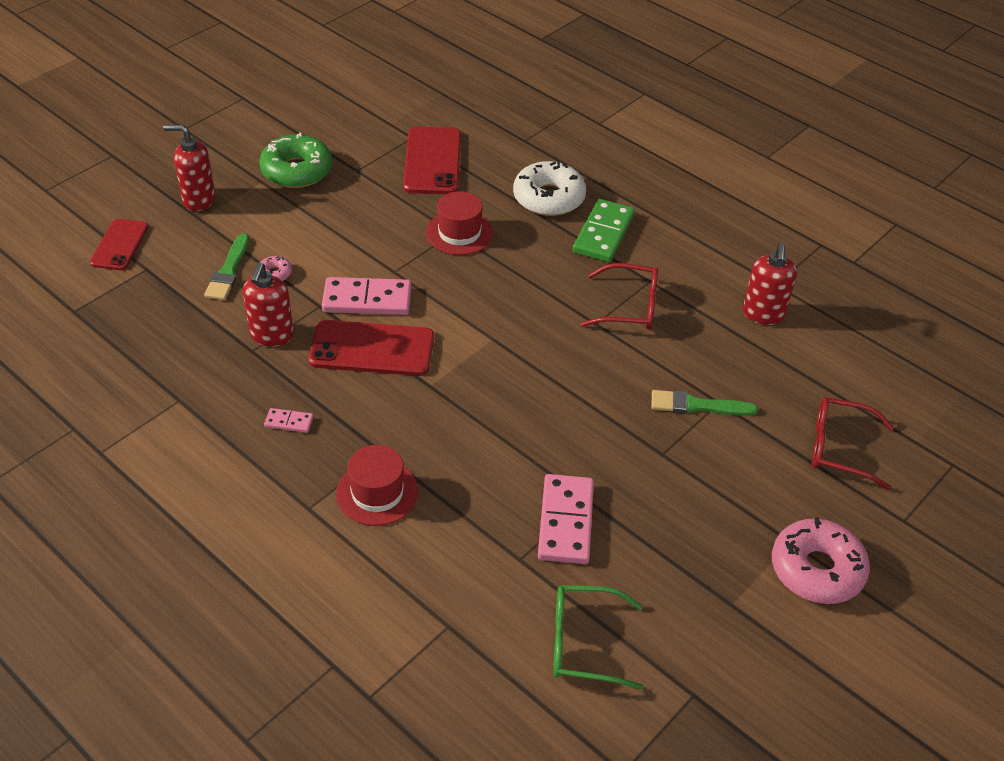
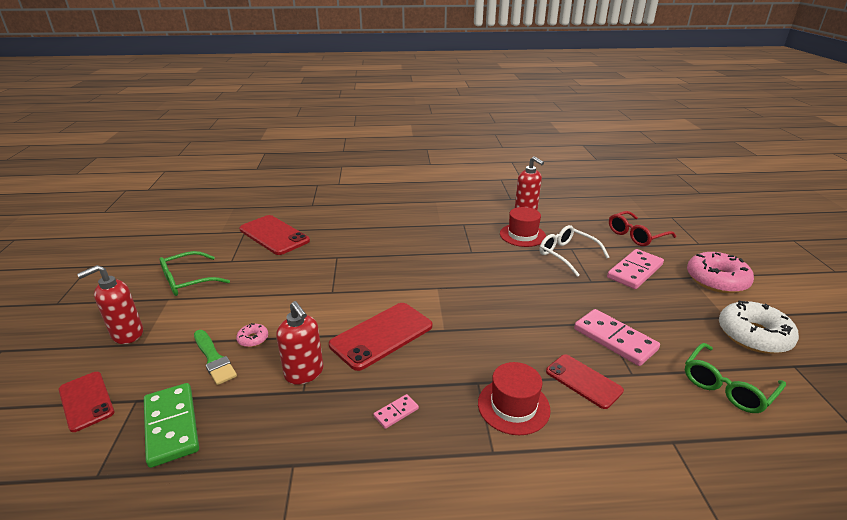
camera: 45 degrees left, 15 degrees down
(297, 171) = (188, 281): green donut -> green glasses
(367, 299) = (338, 314): pink domino -> pink domino (634, 271)
(459, 233) = (341, 255): red hat -> red hat (522, 235)
(467, 526) = (583, 381): none -> red phone
(549, 198) = (363, 219): white donut -> white donut (753, 335)
(603, 234) = (412, 219): green domino -> green domino (172, 426)
(629, 307) = (473, 237): red glasses -> none
(697, 405) = (567, 255): green brush -> white glasses

